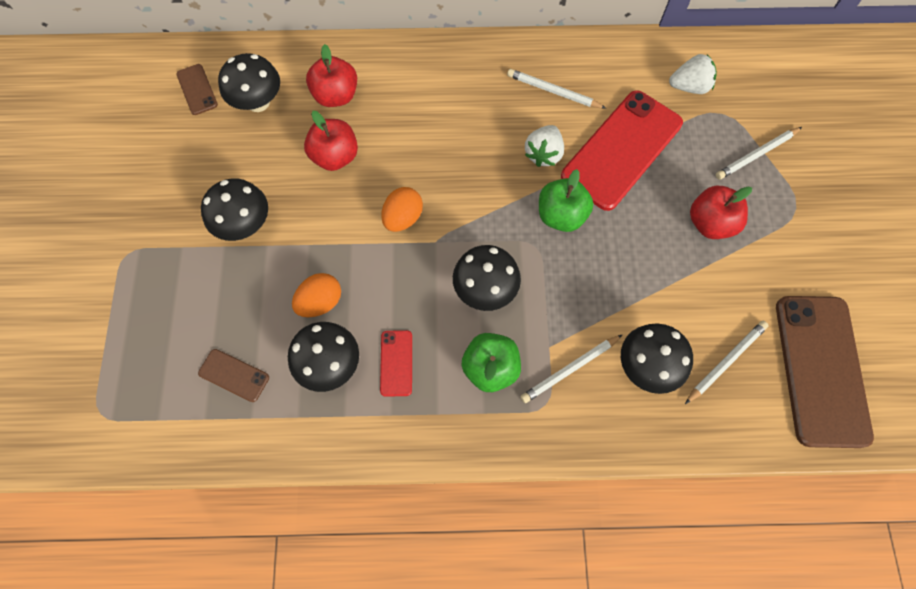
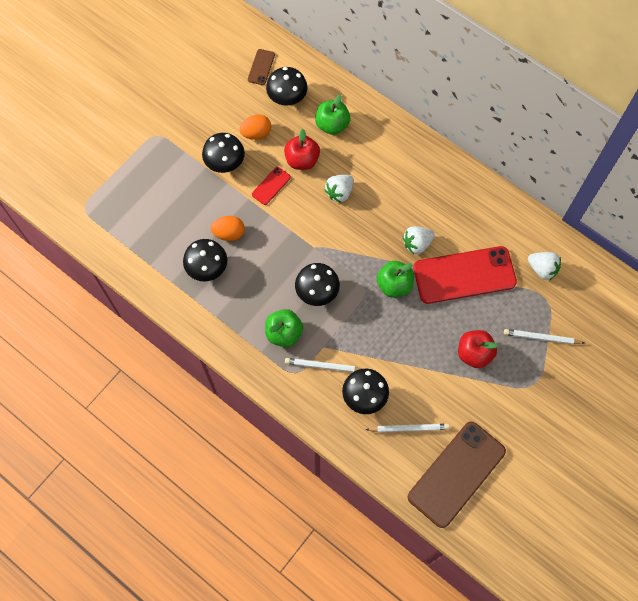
camera: 40 degrees right, 0 degrees up
(234, 375) = (158, 238): brown phone -> none
(336, 96) = (332, 125): red apple -> green apple
(396, 363) = (240, 293): red phone -> red phone (271, 186)
(403, 218) = (308, 221): orange egg -> orange egg (256, 133)
(409, 161) = (339, 192): none -> white strawberry
(553, 91) = (457, 212): white pencil -> none

